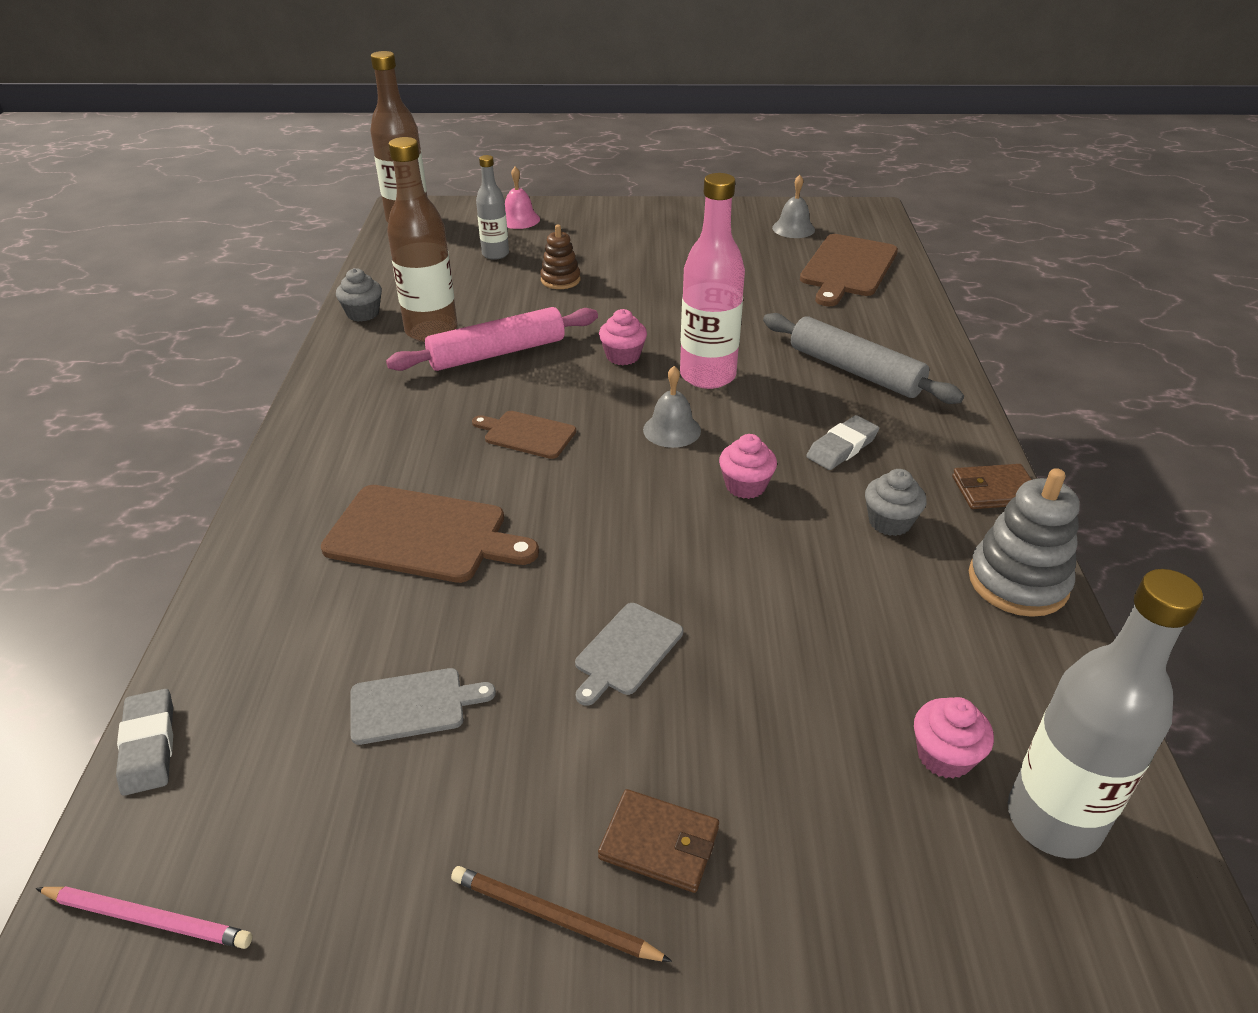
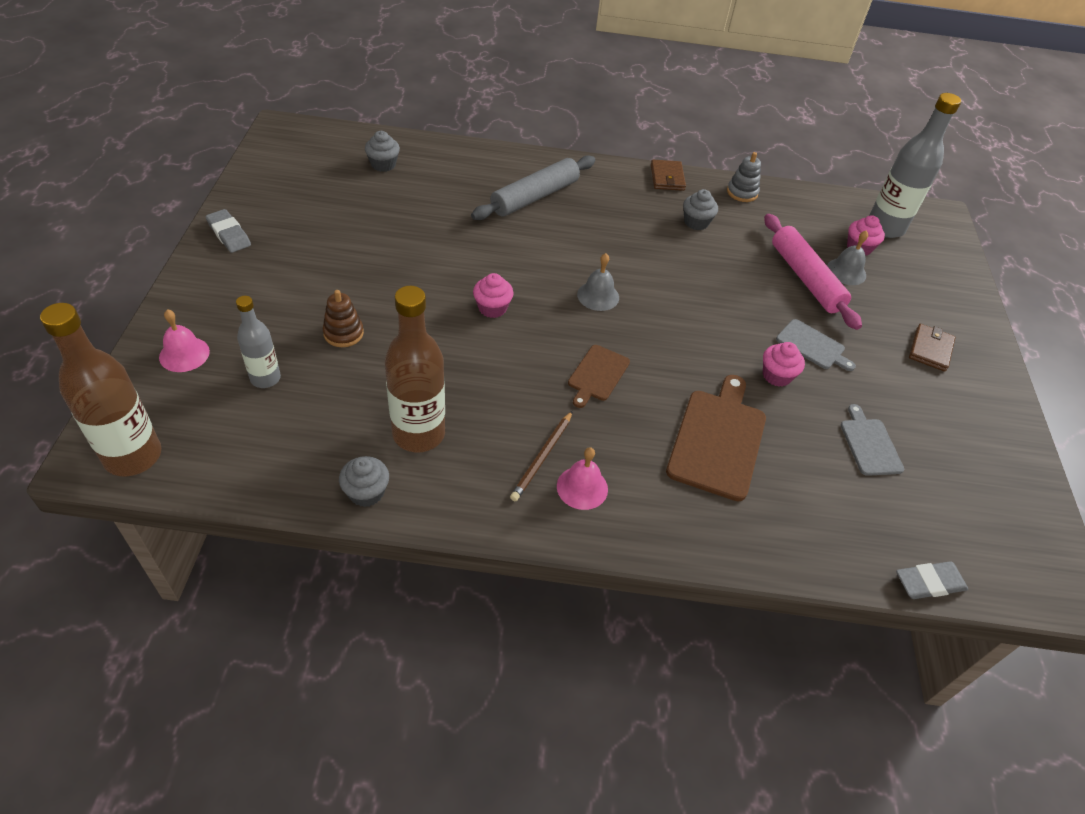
camera: 90 degrees left, 10 degrees up
(148, 918) = (1033, 558): pink pencil -> none
(356, 430) = (582, 487): none -> pink bell
(497, 353) = (471, 386): pink rolling pin -> pink rolling pin (805, 278)
(553, 917) = (978, 390): brown pencil -> brown pencil (542, 457)
(707, 376) = (529, 266): pink bottle -> none
(745, 486) = (662, 272): pink cupcake -> pink cupcake (776, 375)
(793, 228) = (298, 175): grey bell -> grey bell (846, 271)
(842, 447) = (623, 223): grey eraser -> grey eraser (229, 234)
(847, 268) = (383, 164): brown cutting board -> grey cupcake
(1018, 582) = (742, 192): grey stacking toy -> grey stacking toy, size x0.62

